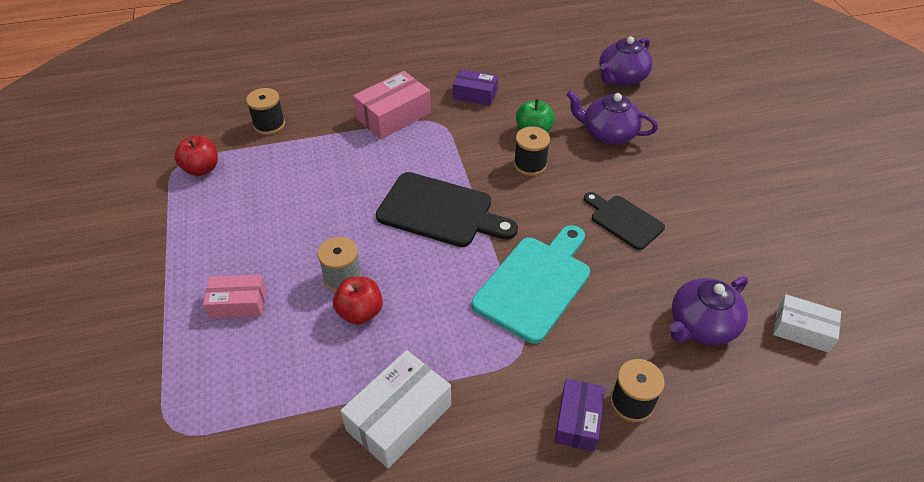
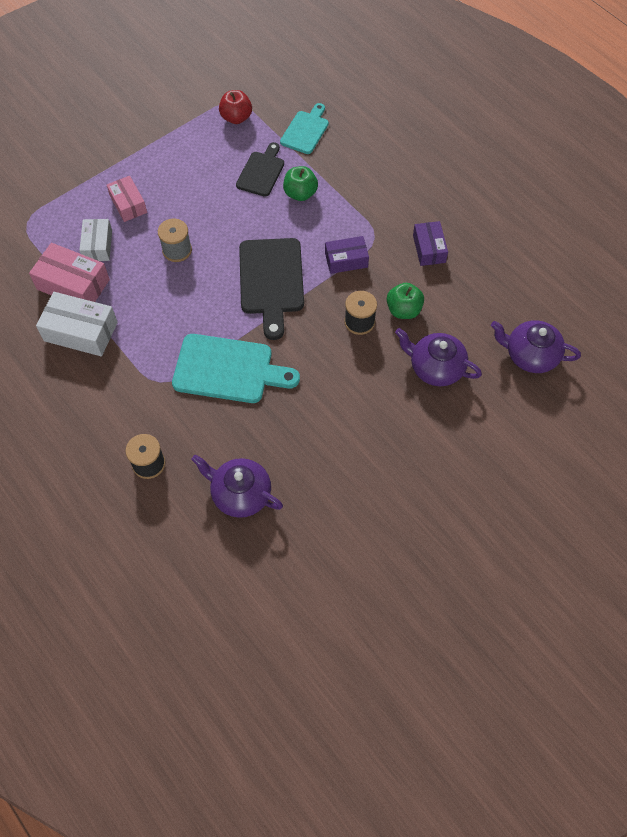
camera: 65 degrees right, 15 degrees up
(269, 125) = (305, 131): black spool -> turquoise cutting board
(345, 154) = (300, 193): none -> green apple
(360, 312) = (152, 274): red apple -> none
(393, 116) = (365, 203): pink box -> pink box (73, 284)
(578, 420) = (120, 434): purple box -> purple box (346, 260)
(608, 134) = (435, 367): purple teapot -> purple teapot turned 60 degrees counterclockwise
(624, 220) = (328, 411): black cutting board -> black cutting board (261, 172)
(802, 330) = (269, 569): white box -> white box (98, 245)

